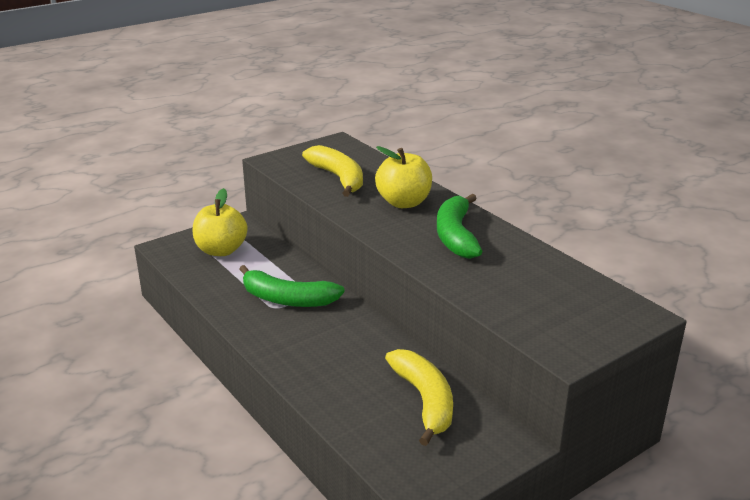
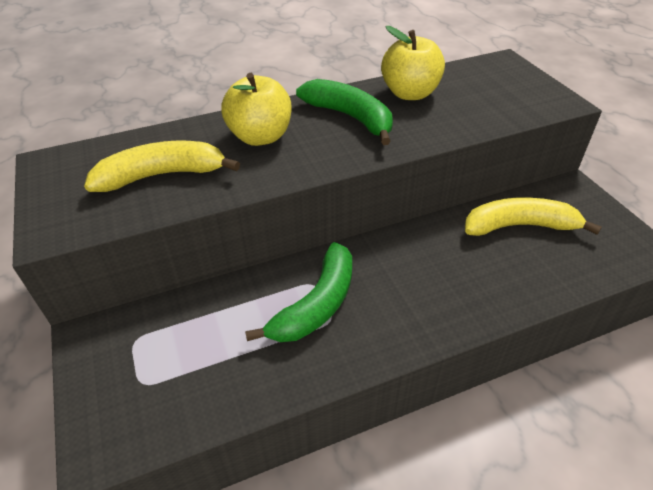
camera: 75 degrees left, 15 degrees up
(221, 250) = (156, 367): yellow apple -> yellow apple (410, 93)
(455, 235) = (350, 117): green banana -> green banana turned 150 degrees counterclockwise

